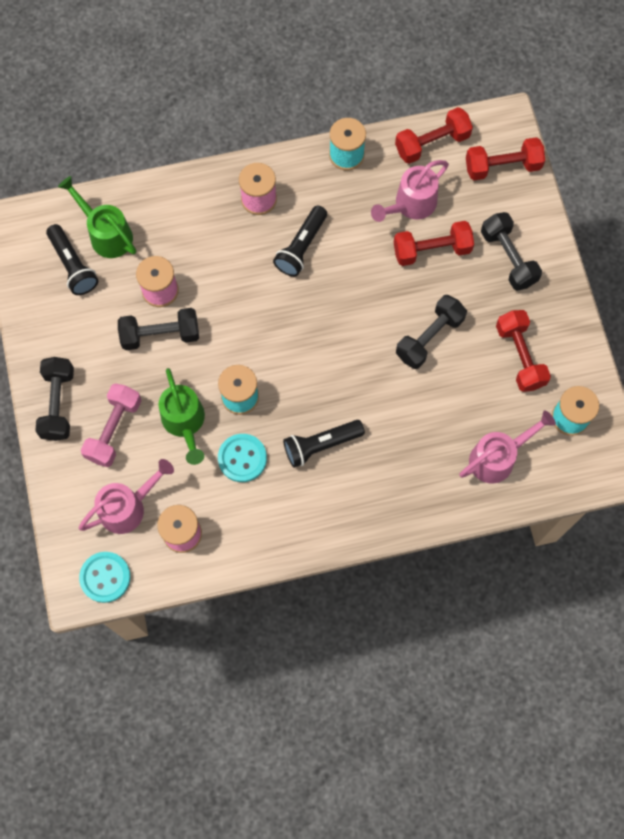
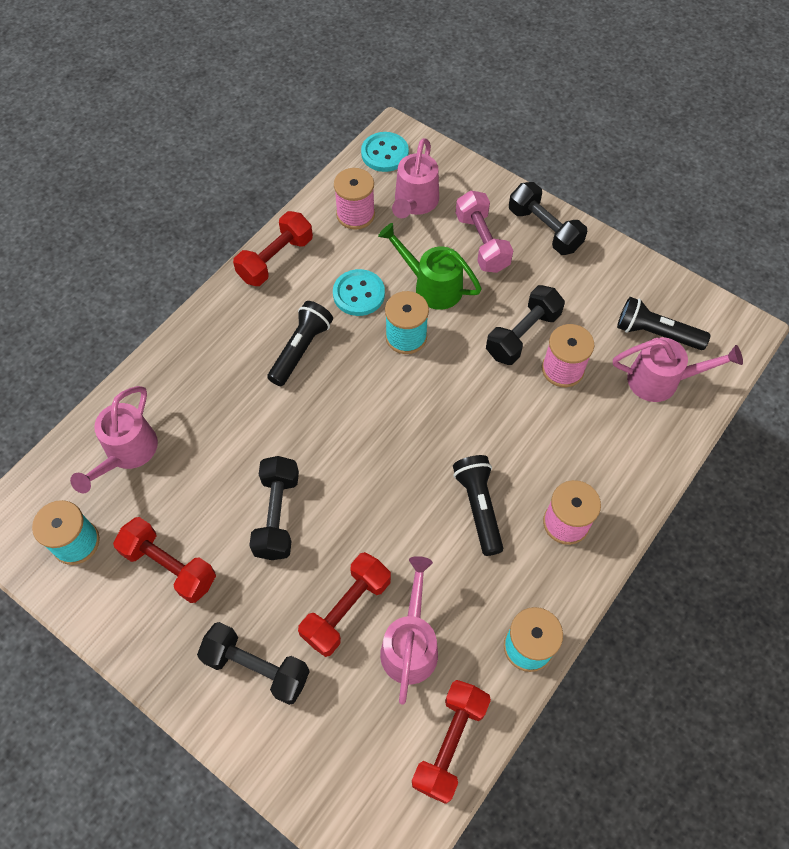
camera: 140 degrees right, 10 degrees down
(106, 233) = (661, 380): green watering can -> pink watering can
(502, 166) = (346, 783): red dumbbell -> red dumbbell (276, 259)

